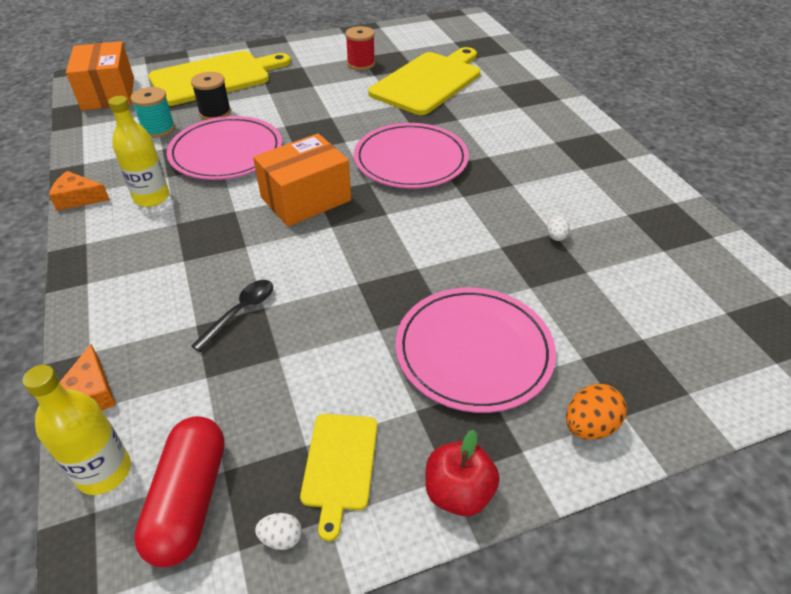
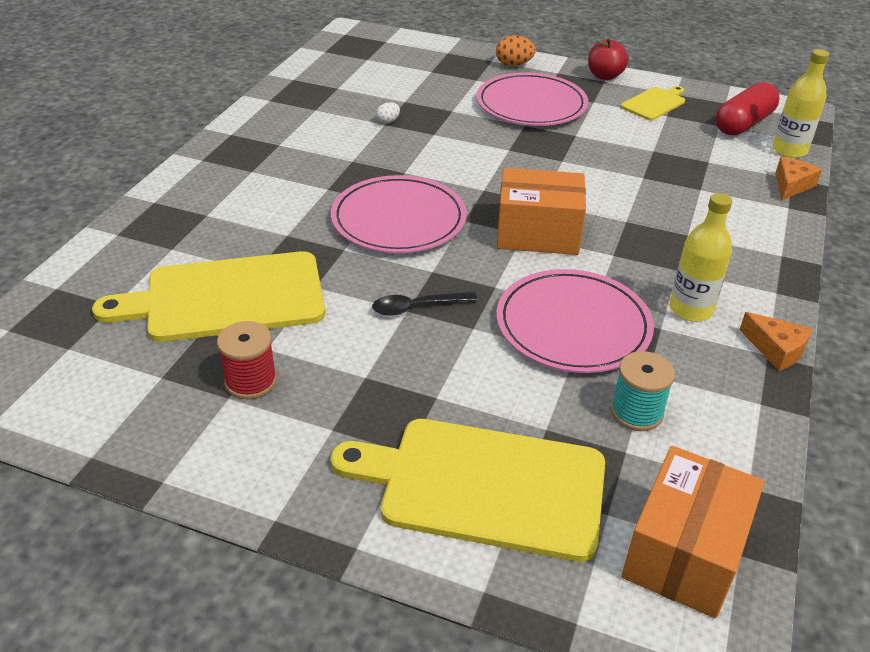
camera: 140 degrees left, 5 degrees down
(215, 113) = (540, 400): black spool -> none
(240, 312) = (662, 182): black spoon -> black spoon (417, 307)
(281, 538) = (702, 98): white egg -> none

